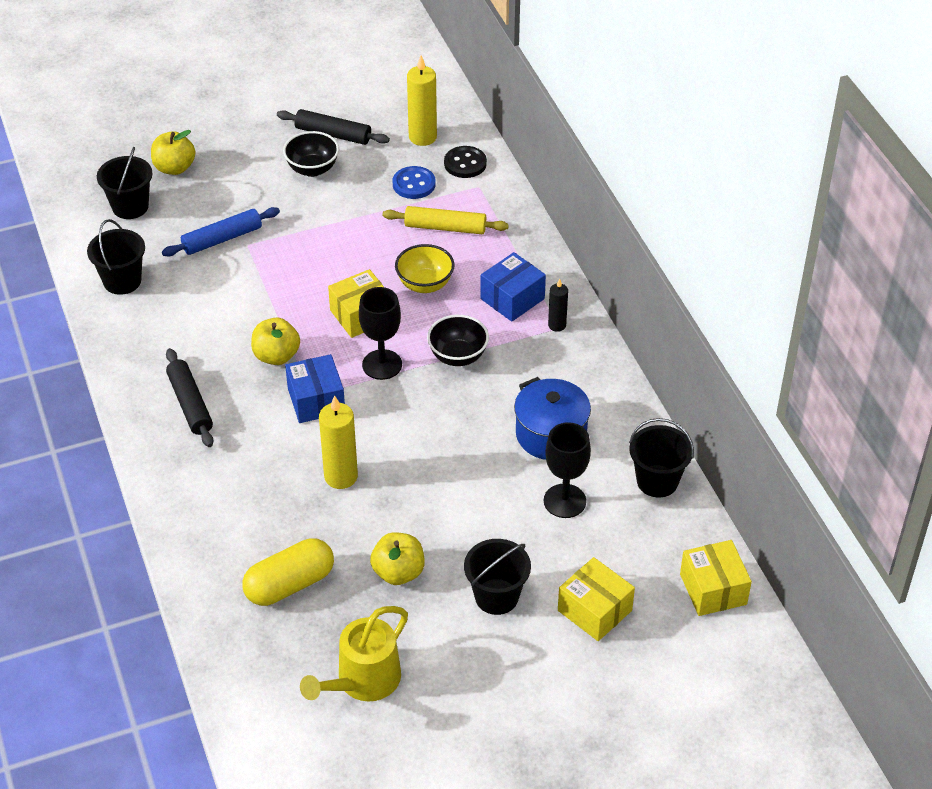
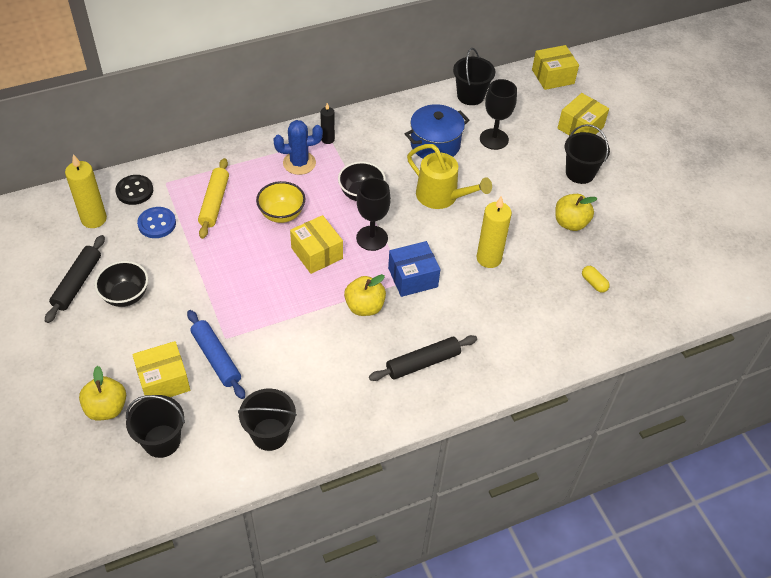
camera: 95 degrees left, 5 degrees up
(200, 203) = (164, 380): none -> yellow box
(289, 584) = (594, 283): yellow capsule -> yellow capsule, size x0.46
(363, 681) = (663, 239): yellow watering can -> yellow watering can (441, 196)
(512, 299) = (299, 163): blue box -> blue cactus

